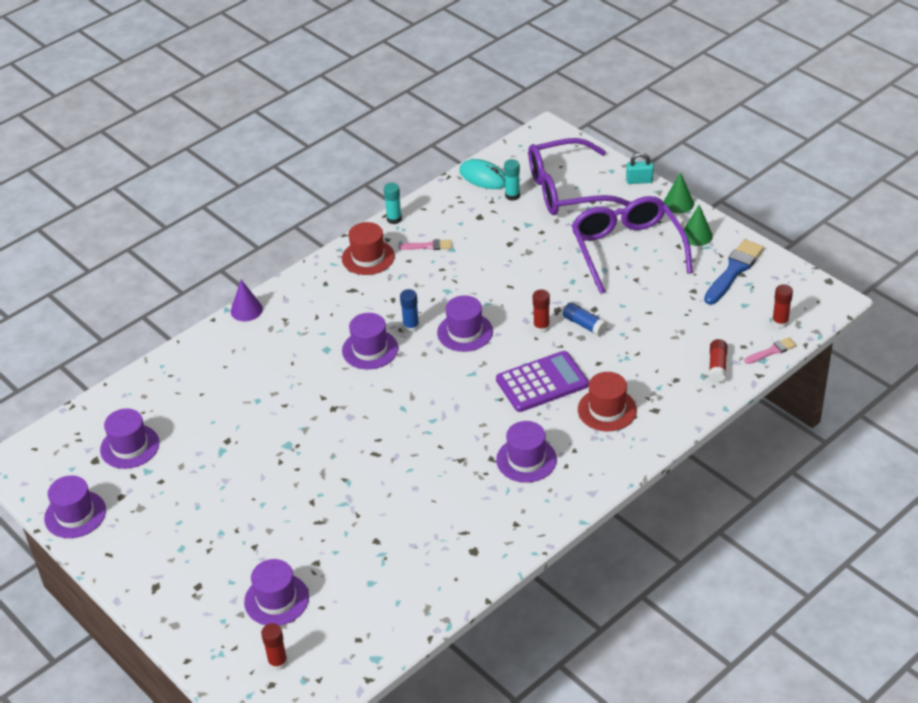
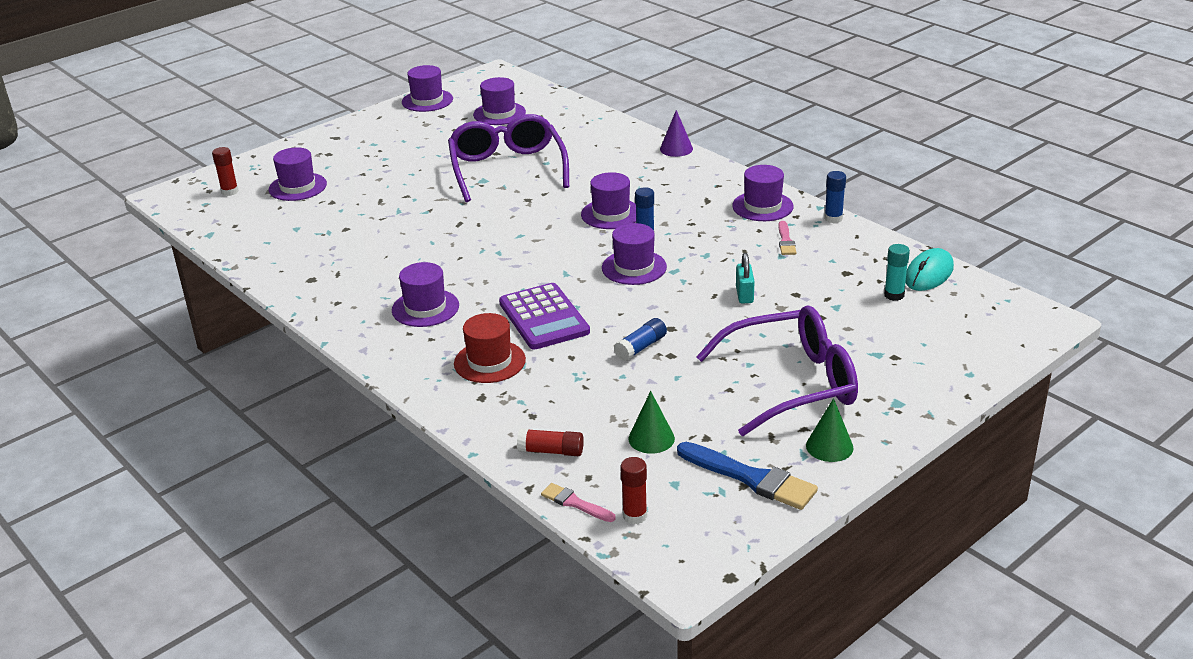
camera: 90 degrees right, 10 degrees down
(368, 257) = (762, 206): red hat -> purple hat
(394, 219) = (833, 218): turquoise glue stick -> blue glue stick
(541, 327) = (638, 317): red glue stick -> none
(566, 190) = (915, 336): purple glasses -> purple glasses (507, 169)
(639, 181) = (951, 398): turquoise padlock -> turquoise padlock (744, 295)
(678, 203) = (904, 432): green cone -> green cone (651, 438)
(772, 351) = (575, 503): pink brush -> pink brush turned 150 degrees clockwise

